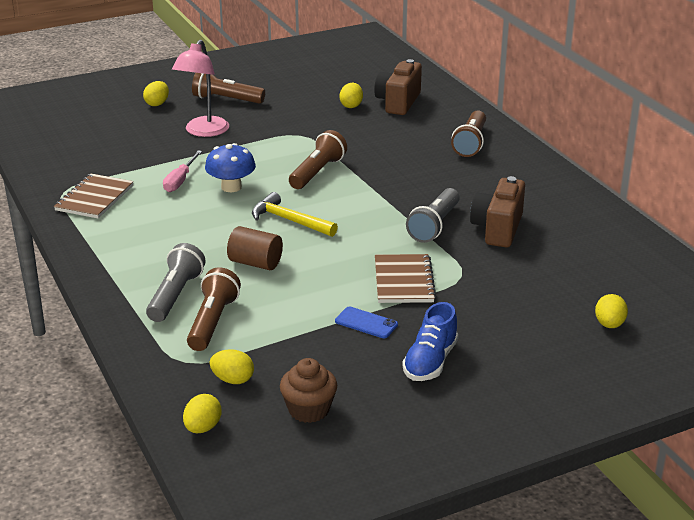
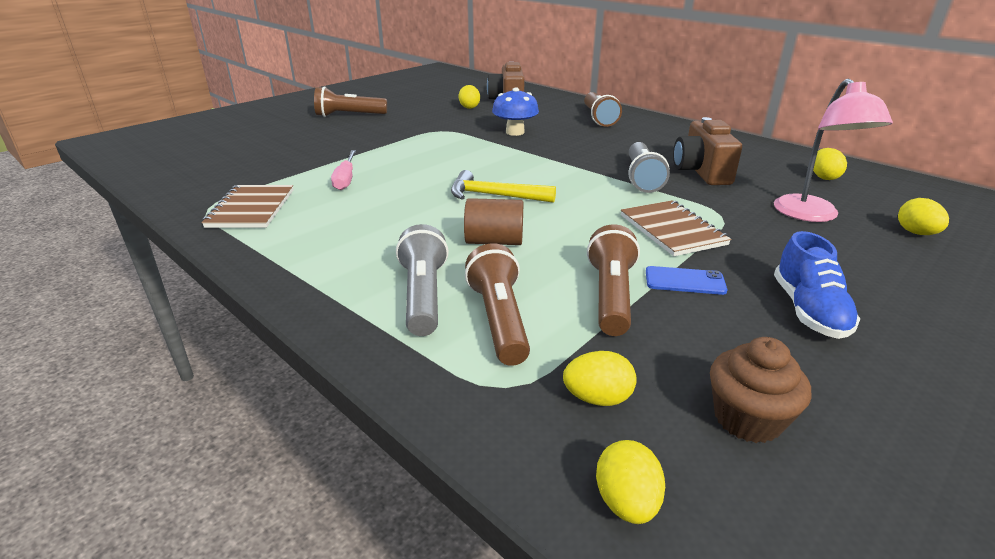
camera: 20 degrees left, 0 degrees up
(157, 104) = (280, 125): yellow egg -> yellow egg (824, 177)
(203, 132) = (343, 139): pink lamp -> pink lamp (811, 215)
(231, 187) = (407, 177): blue mushroom -> blue mushroom (515, 132)
(317, 172) = (485, 154): brown flashlight -> brown flashlight (611, 296)

